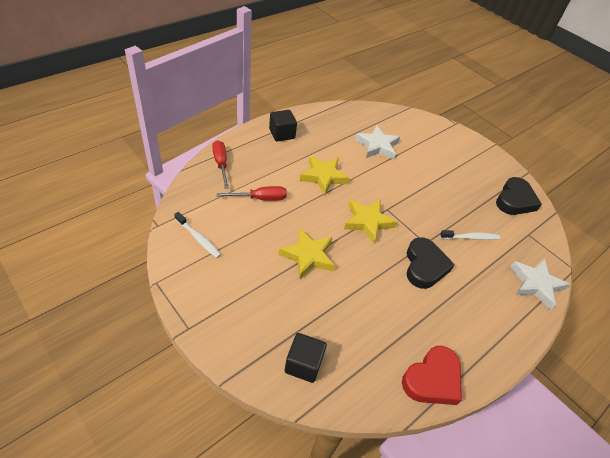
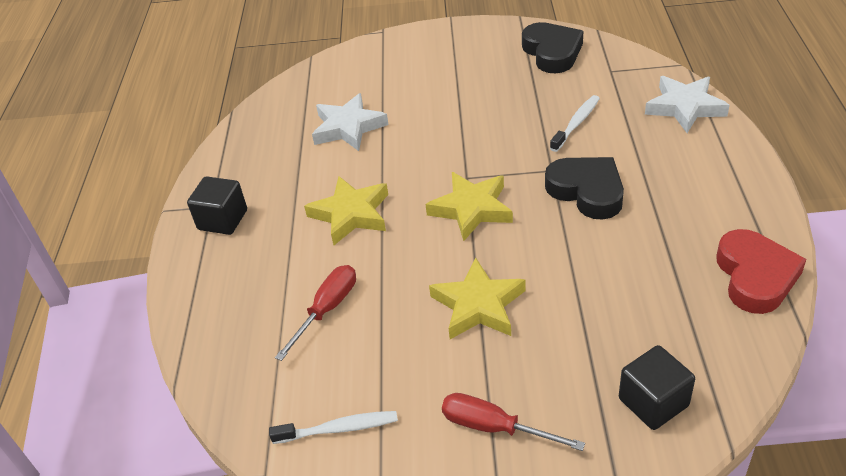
camera: 40 degrees left, 5 degrees down
(221, 164) = (211, 327): red screwdriver -> red screwdriver (494, 427)

